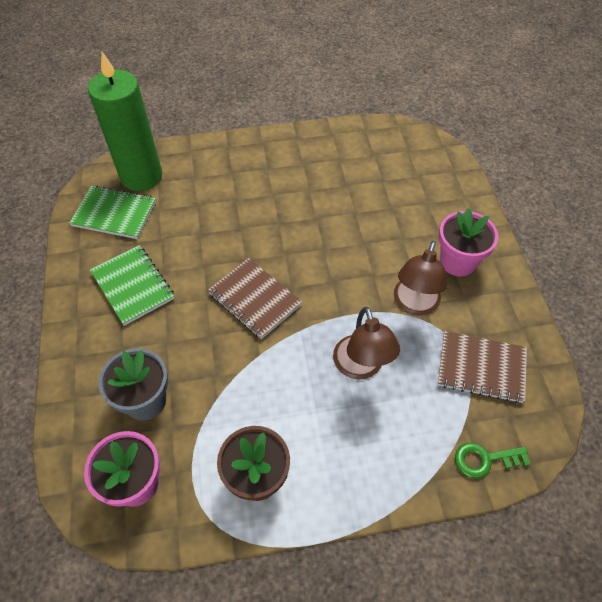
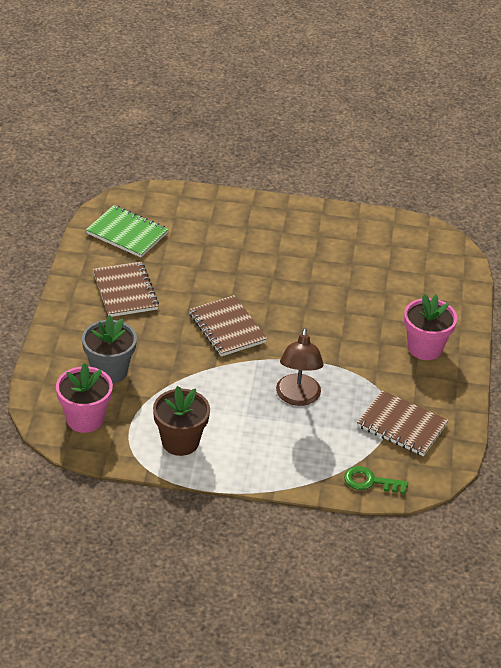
camera: 15 degrees right, 15 degrees down
(133, 286) = (125, 291): green notebook -> brown notebook
(141, 176) = (161, 209): green candle -> none
(414, 304) = (367, 368): brown lamp -> none

